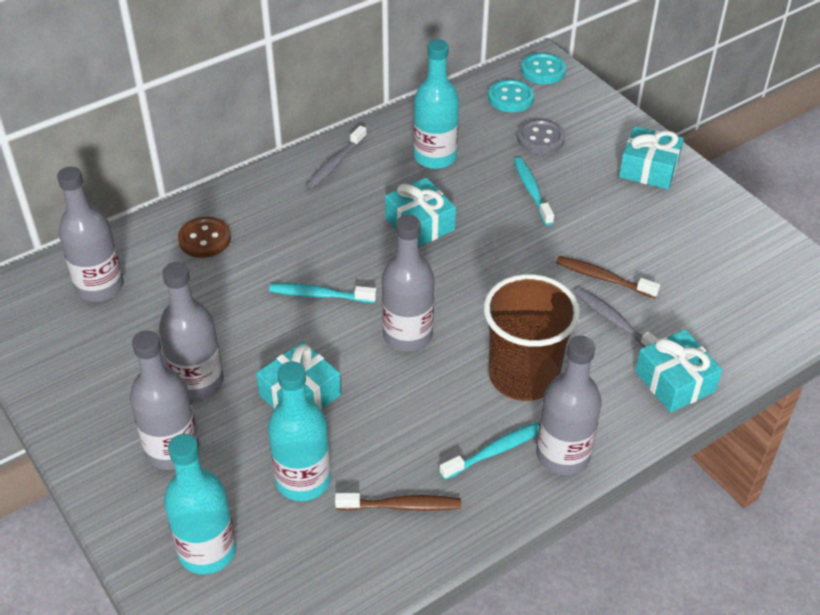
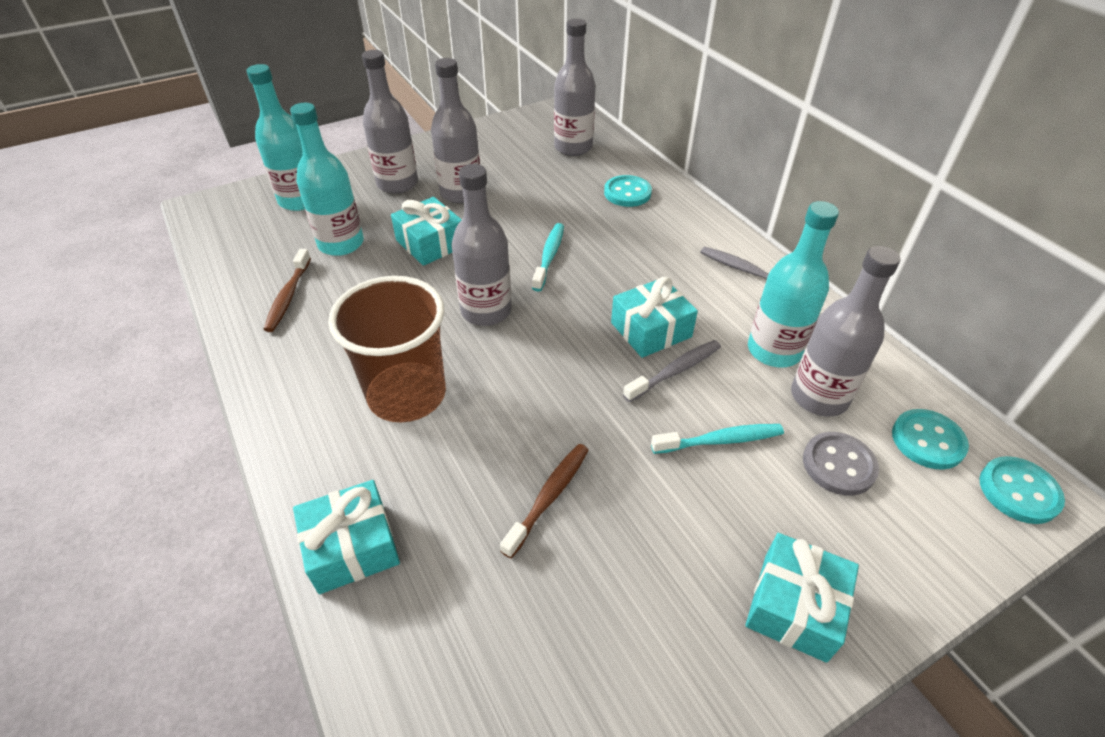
camera: 95 degrees right, 0 degrees up
(204, 239) = (627, 193): brown button -> turquoise button
(496, 451) = (319, 362): turquoise toothbrush -> none
(563, 455) = (291, 415): grey bottle -> grey bottle (819, 397)
(614, 321) = (469, 496): grey toothbrush -> grey toothbrush (675, 371)

